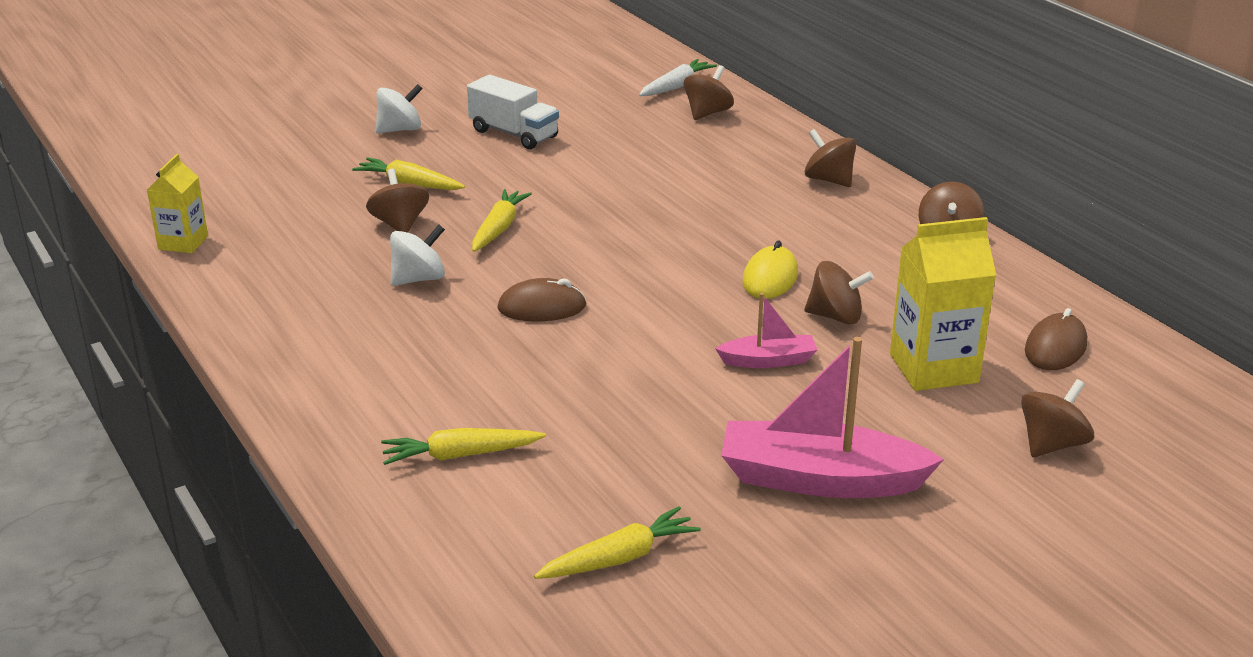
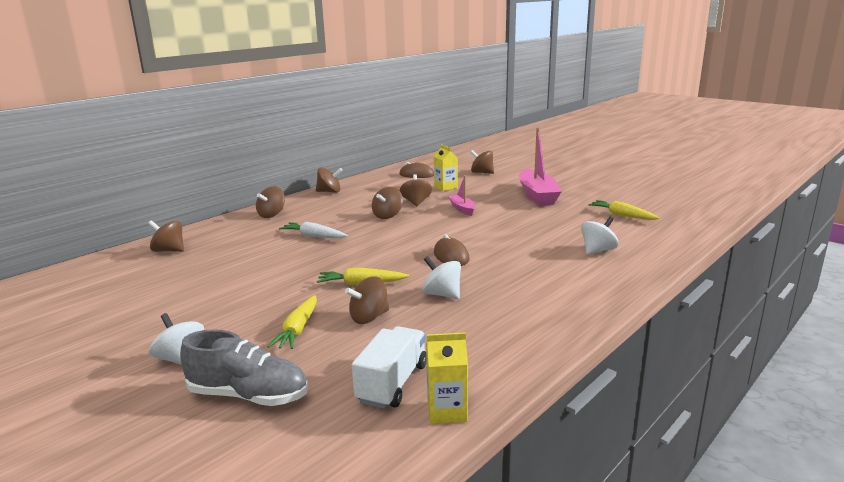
camera: 105 degrees left, 10 degrees down
(305, 158) = (249, 395): none -> grey shoe
(460, 455) = (598, 251): yellow carrot -> white spinning top
(514, 134) = (198, 307): white truck -> white truck (393, 383)
(676, 86) = (114, 265): white carrot -> white carrot (313, 236)
(770, 278) = (387, 216): yellow mouse -> brown spinning top
(933, 368) = (445, 187): yellow carton -> yellow carton, size x0.62

